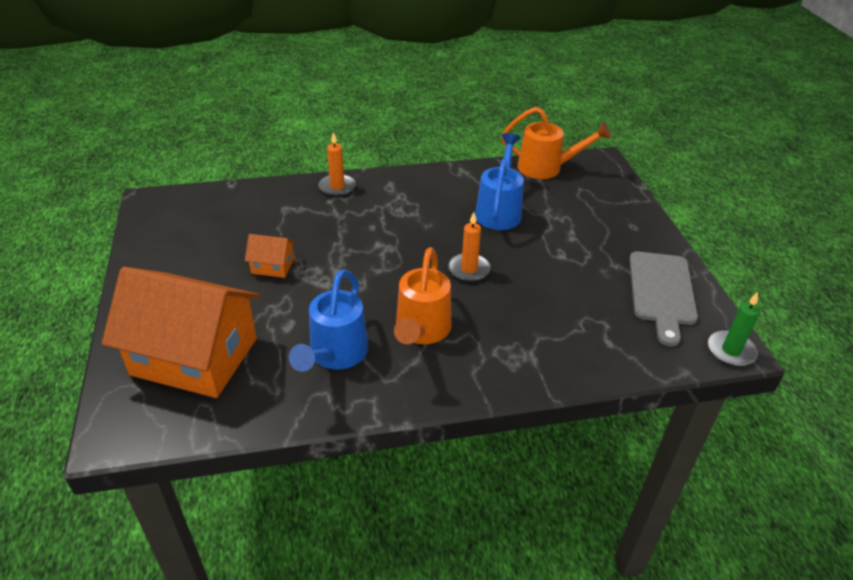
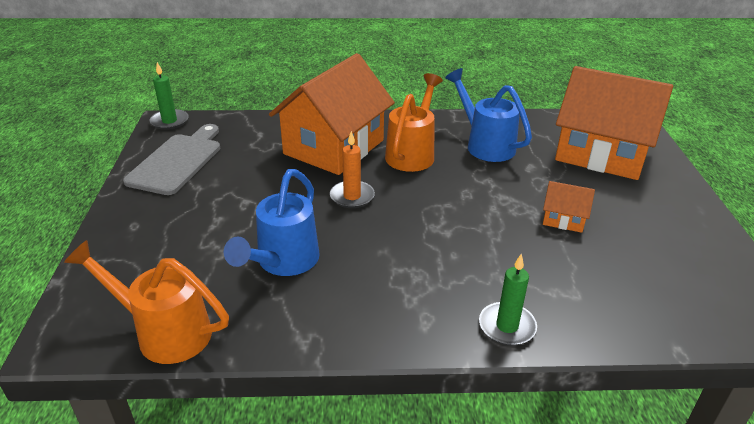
camera: 170 degrees left, 5 degrees down
(335, 355) = (485, 145): blue watering can -> blue watering can turned 60 degrees counterclockwise
(337, 187) = (507, 326): orange candle -> green candle
(512, 330) = (334, 147): none -> orange house

